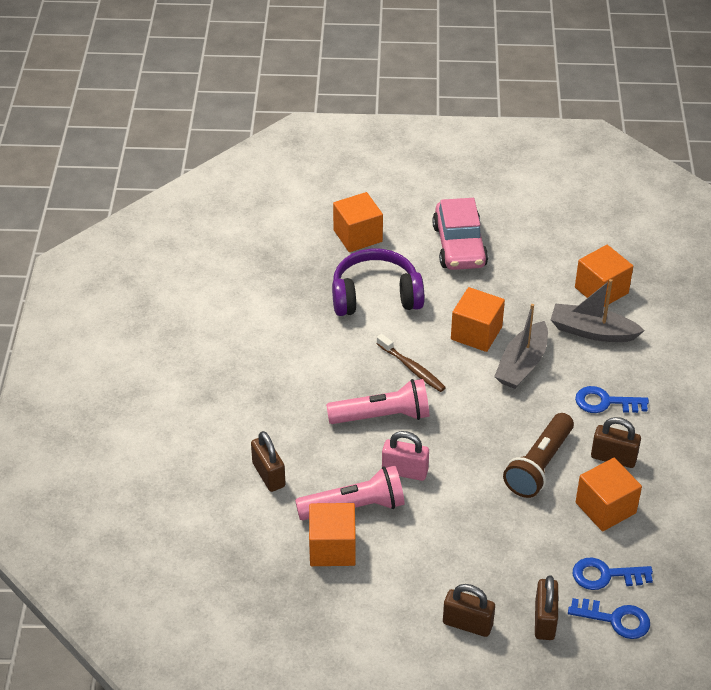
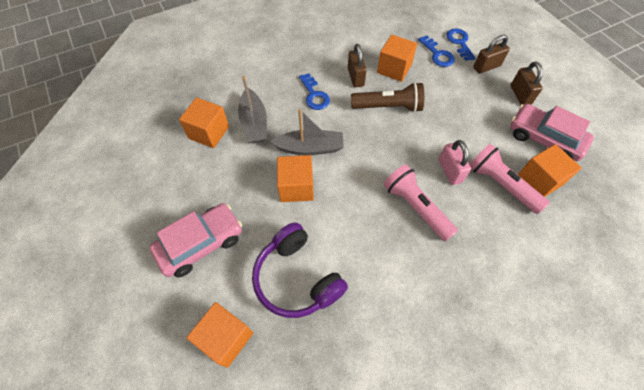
camera: 120 degrees left, 15 degrees up
(269, 475) = (524, 251): brown padlock -> none
(381, 597) = (544, 139): none -> pink car
(412, 368) = (358, 211): brown toothbrush -> none

